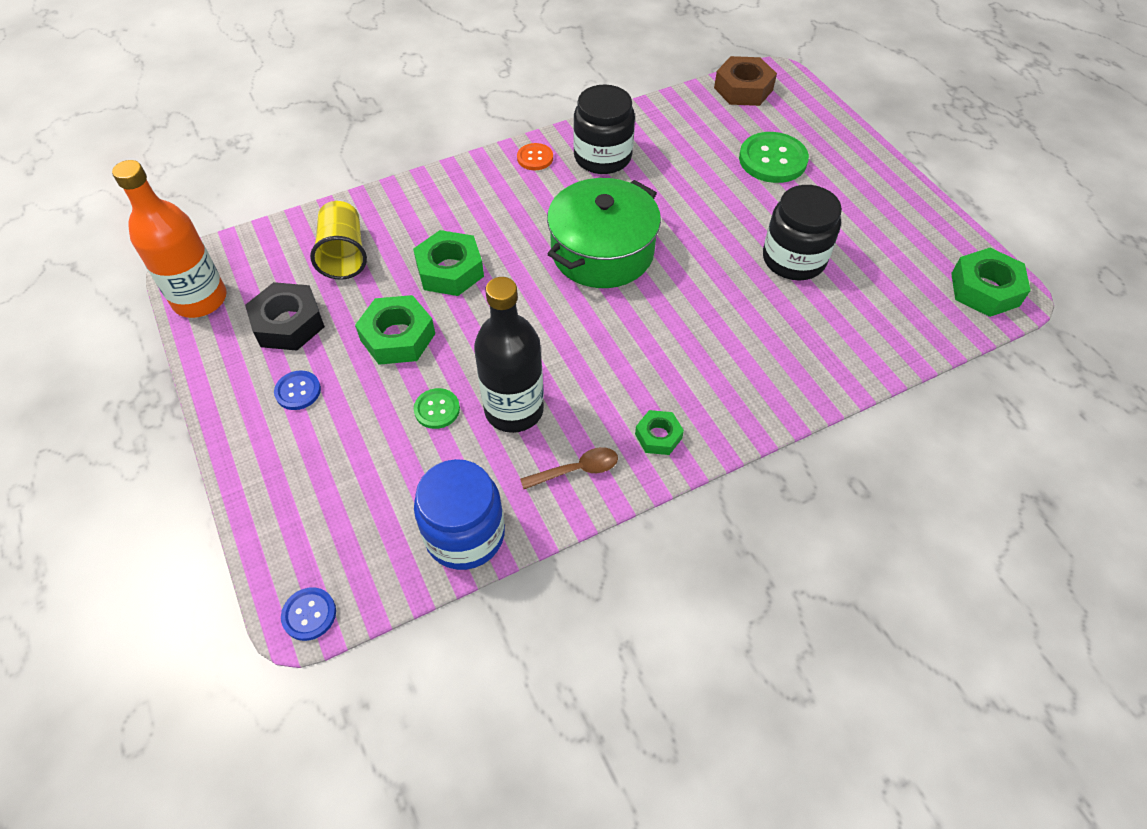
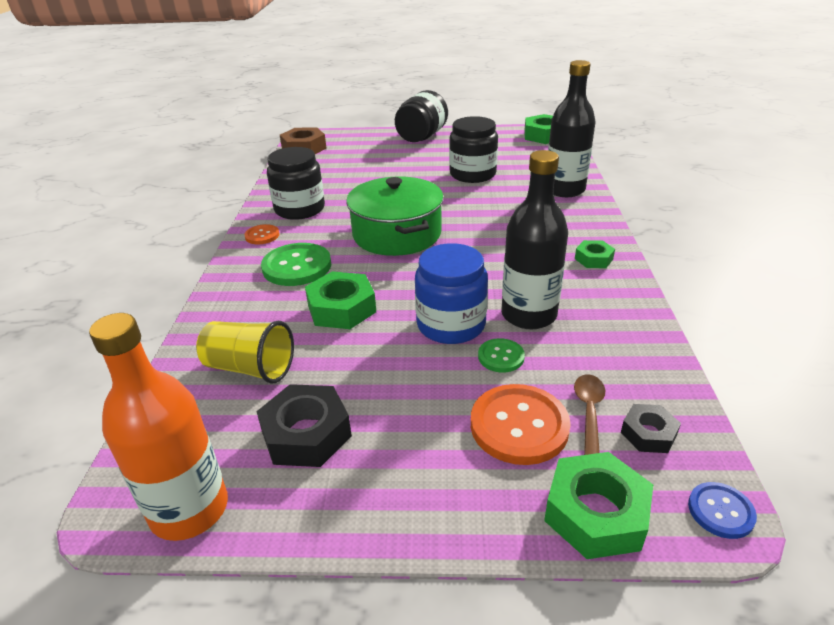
camera: 60 degrees left, 20 degrees down
(298, 391) = (411, 449): blue button -> none
(352, 451) = (519, 426): none -> orange button
(381, 547) = (648, 433): none -> black nut
(397, 337) = (394, 359): green nut -> green nut (595, 513)
(465, 534) = (652, 375): blue jar -> blue jar (451, 325)
(576, 470) = (608, 301): brown spoon -> brown spoon (589, 412)
(772, 160) = (380, 157): green button -> green button (297, 266)
(820, 362) = (564, 190): none -> black bottle
(865, 170) = (421, 137): none -> black jar

